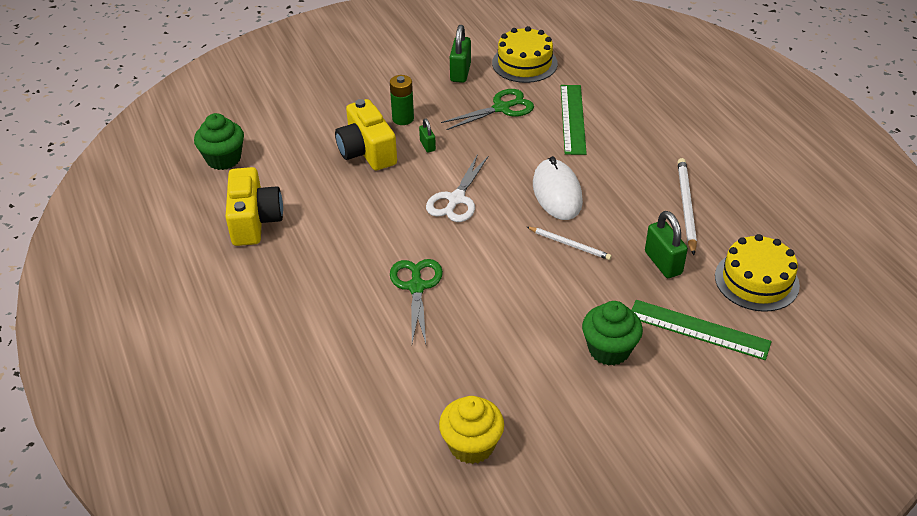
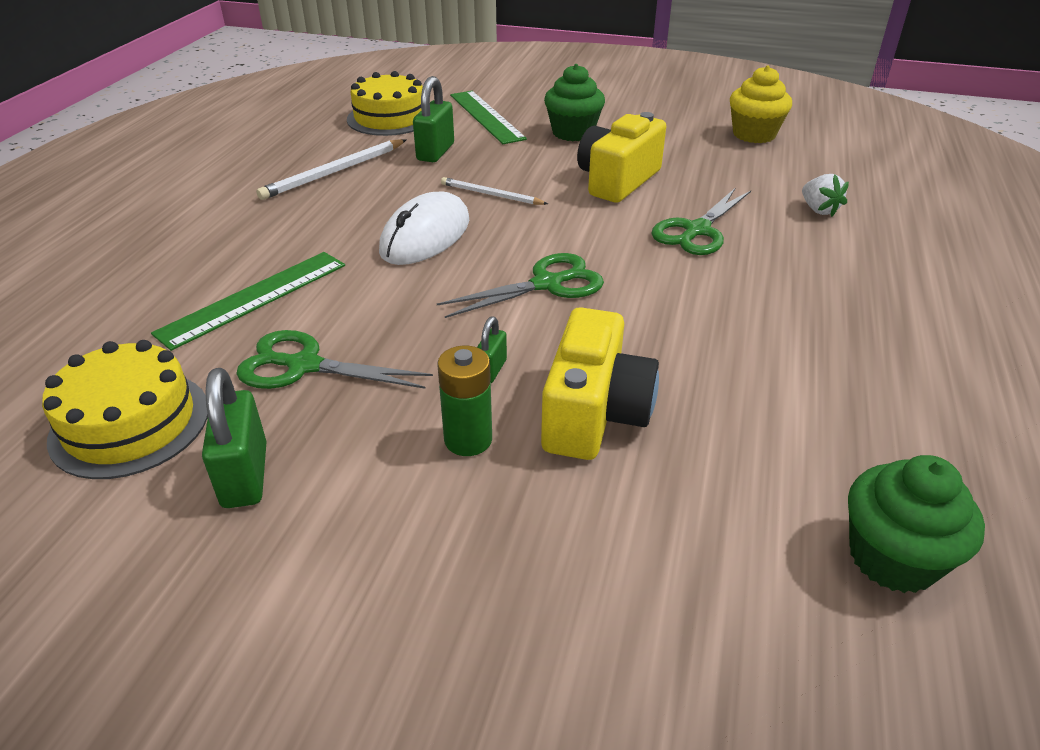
camera: 140 degrees left, 5 degrees down
(254, 221) = (874, 397): yellow camera -> yellow camera (617, 180)
(354, 358) = (819, 210): none -> white strawberry
(456, 199) = (547, 284): white scissors -> green scissors
(460, 72) = (245, 475): green padlock -> green padlock turned 60 degrees counterclockwise
(570, 244) = (491, 195): white pencil -> white pencil turned 45 degrees counterclockwise

